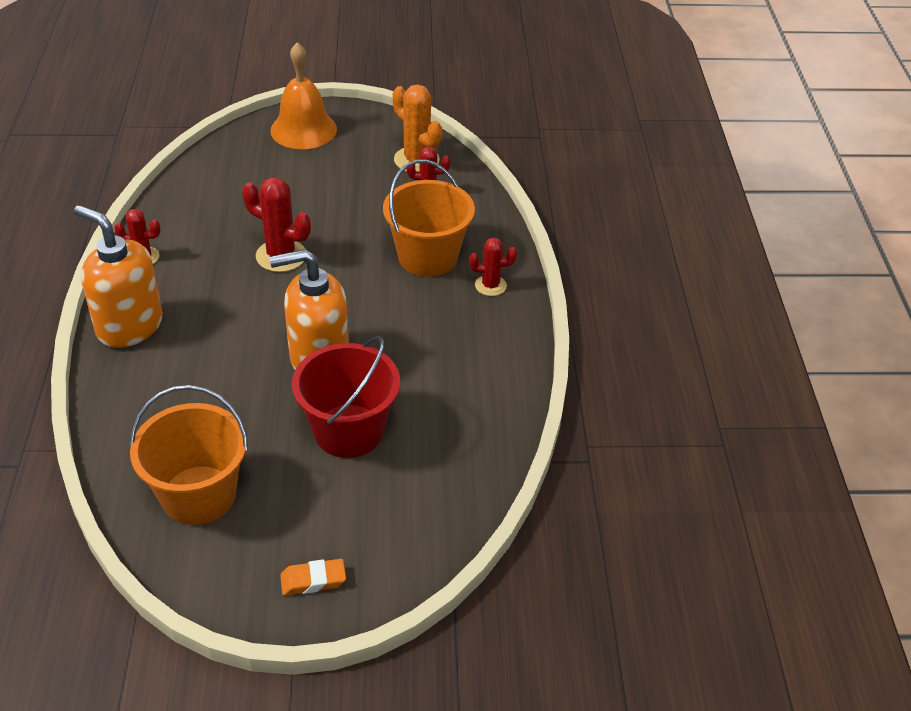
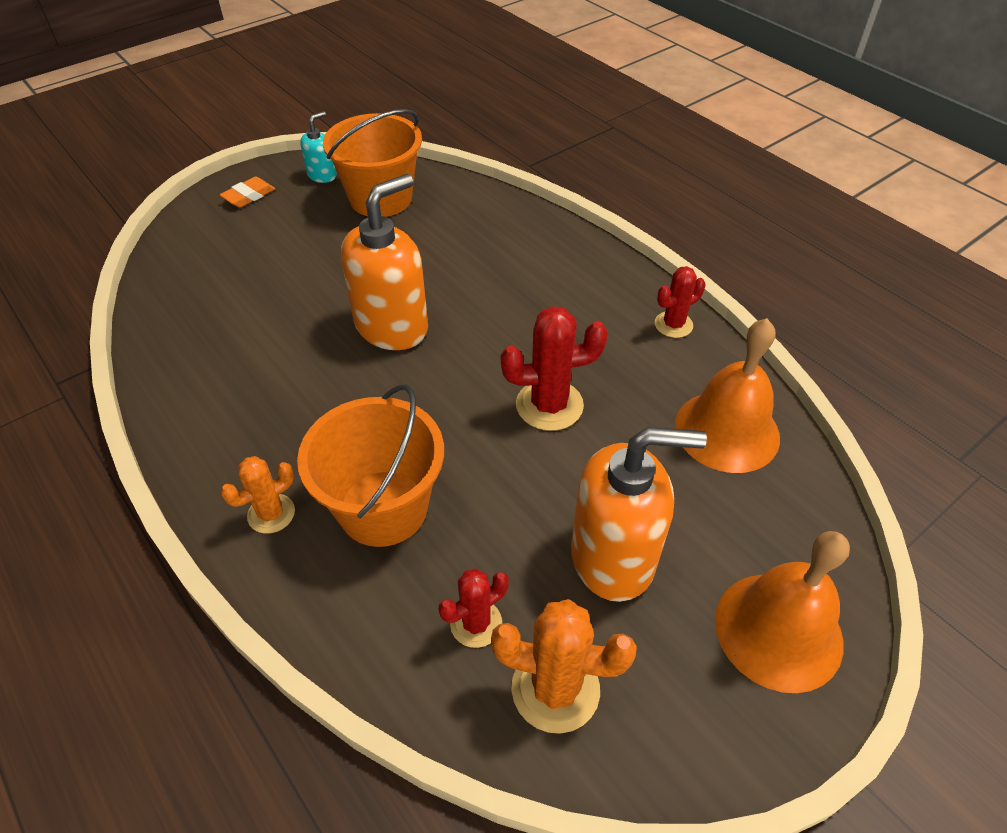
camera: 145 degrees right, 5 degrees up
(129, 326) = (588, 265): orange soap dispenser -> orange soap dispenser (613, 557)
(207, 195) = (727, 430): none -> orange bell
(219, 566) = (322, 175): none -> turquoise soap dispenser
(348, 431) = (306, 286): red bucket -> none
(490, 285) = (271, 514): red cactus -> orange cactus

